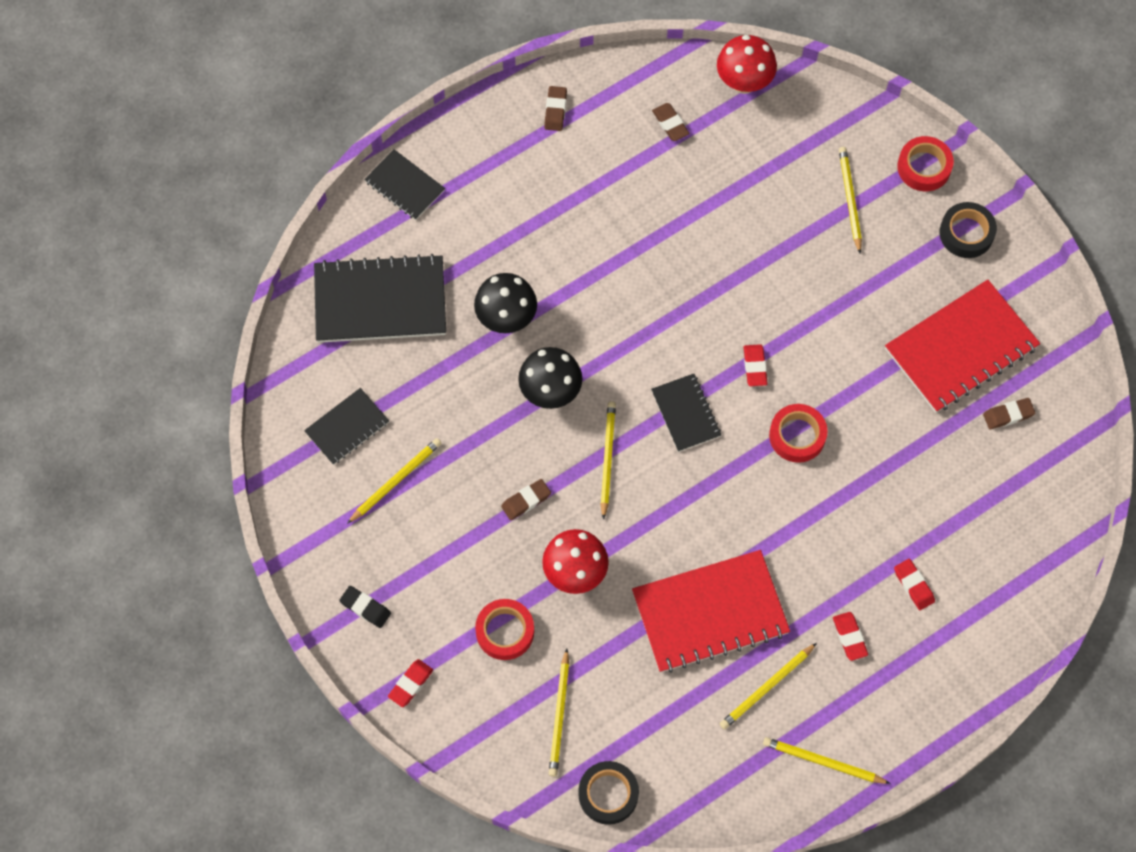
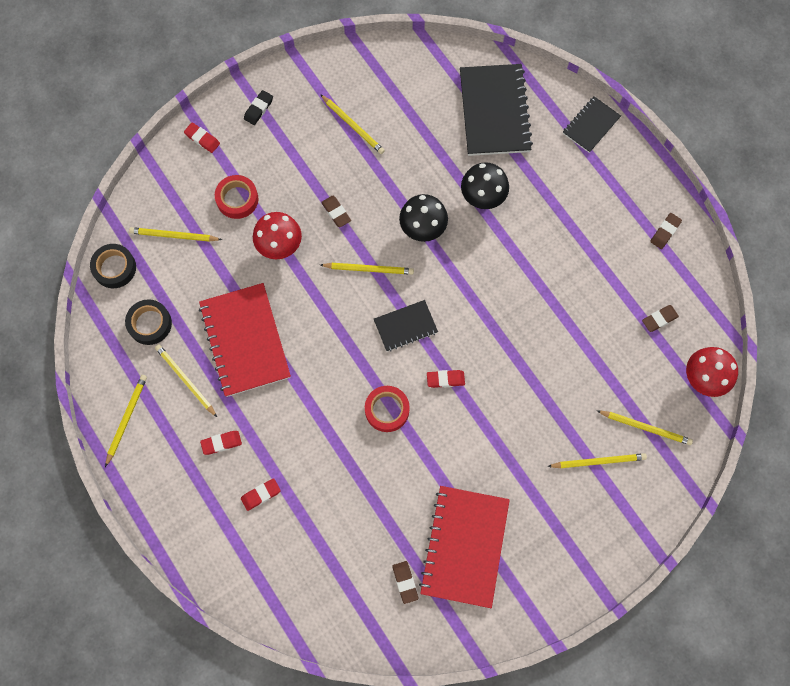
camera: 90 degrees right, 5 degrees up
(347, 427) = (394, 93): black notebook -> none
(555, 110) = (665, 232): brown eraser -> brown eraser turned 60 degrees counterclockwise
(806, 147) = (645, 427): none -> yellow pencil
(924, 167) = (633, 526): red tape -> none
(961, 348) = (464, 546): red notebook -> red notebook turned 45 degrees clockwise
(966, 233) = (571, 558): black tape -> black tape (150, 324)

